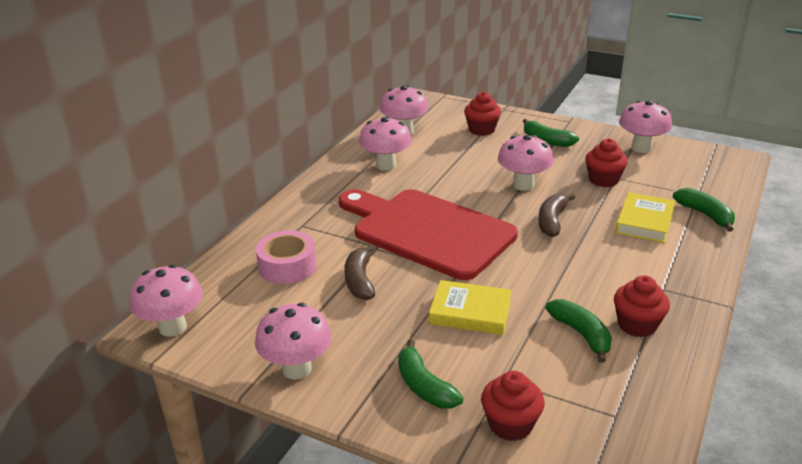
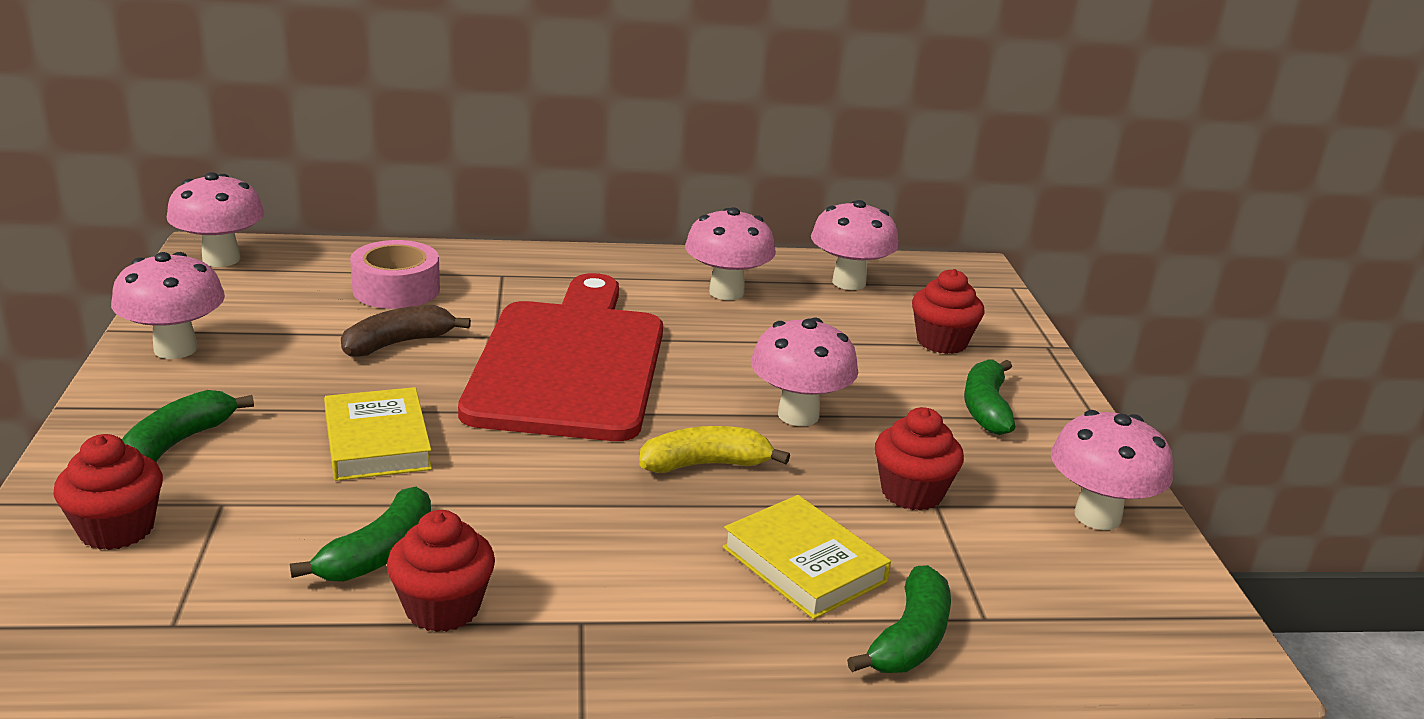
camera: 55 degrees right, 5 degrees down
(552, 221) = (706, 464): brown banana -> yellow banana
(644, 221) = (804, 564): yellow book -> yellow book turned 60 degrees clockwise

